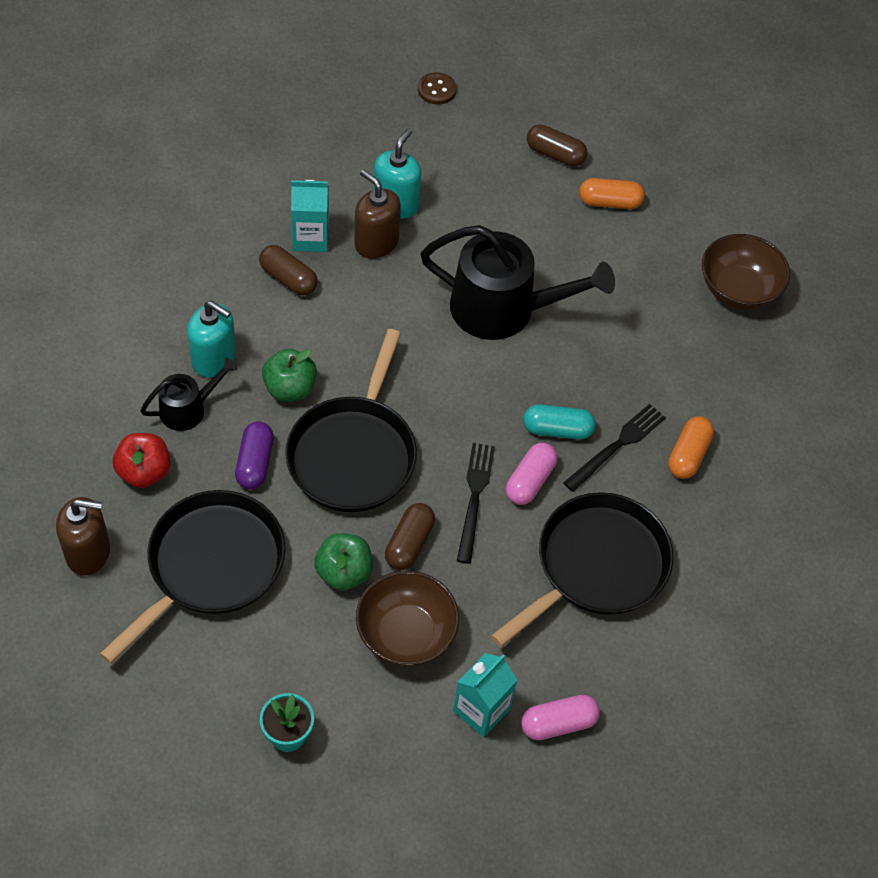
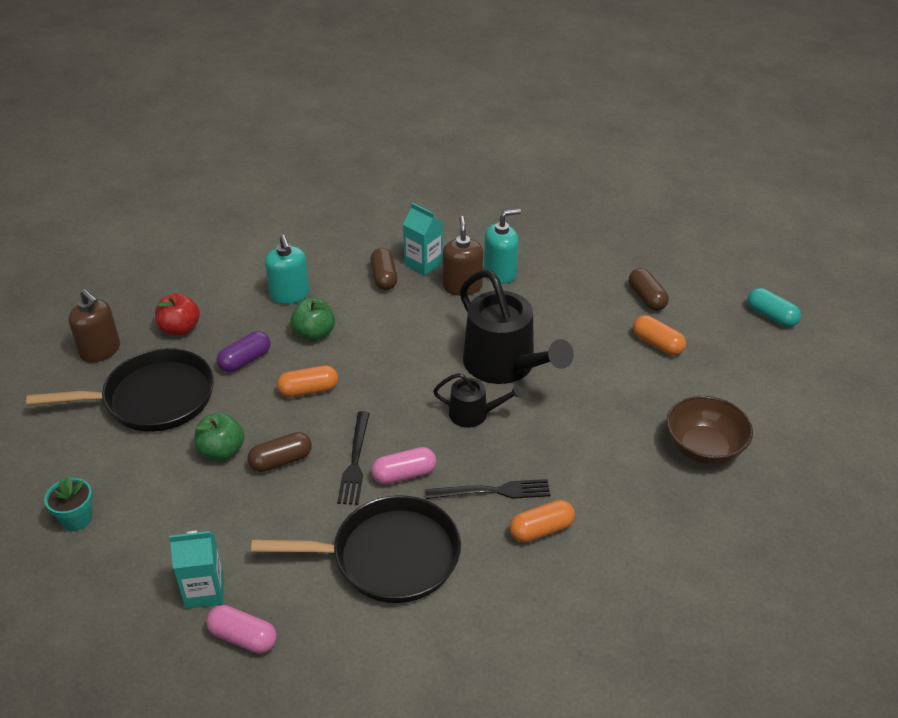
camera: 45 degrees right, 15 degrees down
(188, 409) = (243, 311): black watering can -> black watering can (473, 414)
(353, 454) = (308, 390): black pan -> orange capsule
(406, 633) = (215, 511): brown bowl -> none
(437, 90) = (600, 226): brown button -> none
(474, 497) = (355, 461): black fork -> black fork turned 135 degrees clockwise
(557, 430) = (460, 456): turquoise capsule -> turquoise capsule (771, 316)

